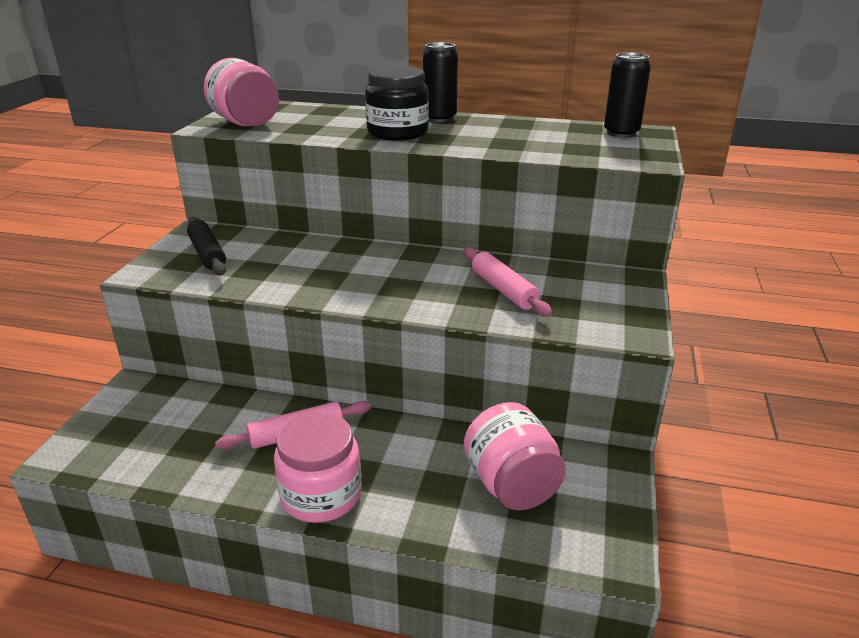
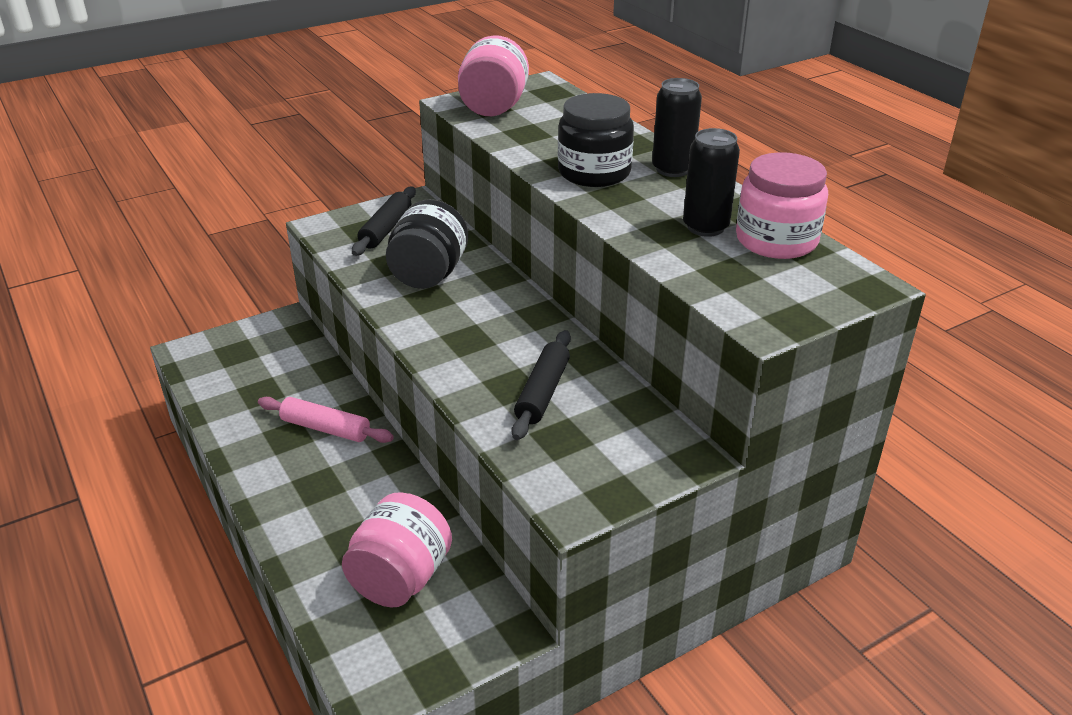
camera: 45 degrees right, 5 degrees up
(298, 265) = (428, 274): none -> black jar
(321, 495) = (276, 485): pink jar -> pink jar (776, 240)
(503, 290) = (542, 392): pink rolling pin -> black rolling pin
(621, 133) = (825, 273): black can -> black can (705, 227)

